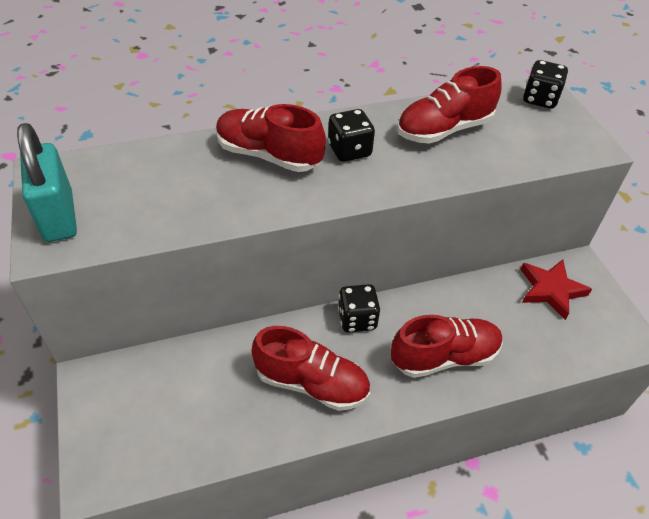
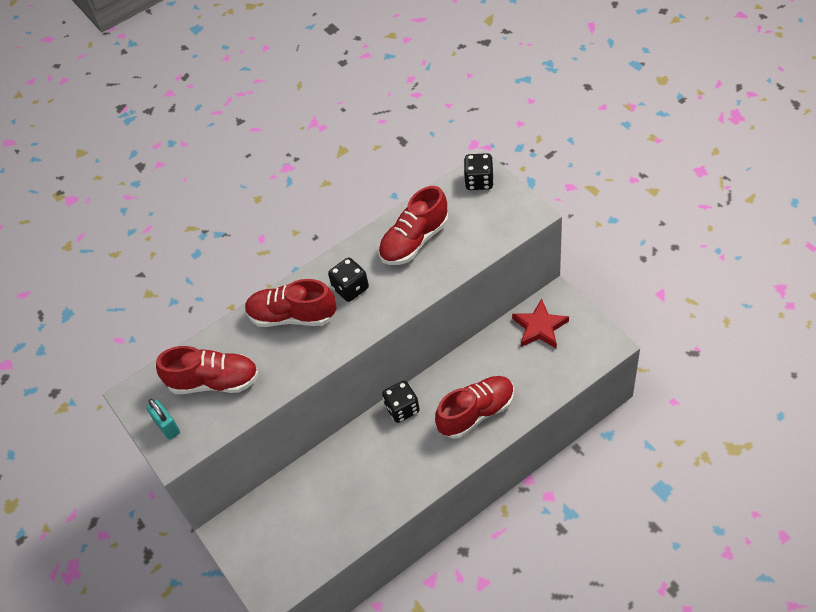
camera: 10 degrees left, 5 degrees up
(59, 216) = (167, 426): turquoise padlock -> turquoise padlock, size x0.58
(311, 383) = (388, 470): red shoe -> red shoe (214, 382)

